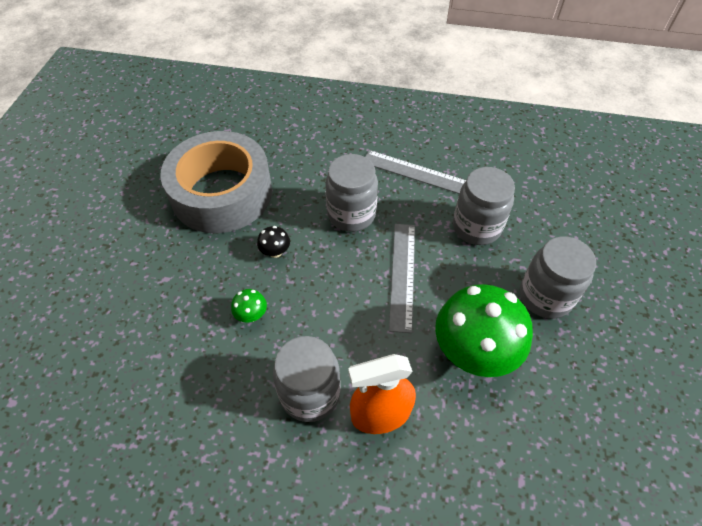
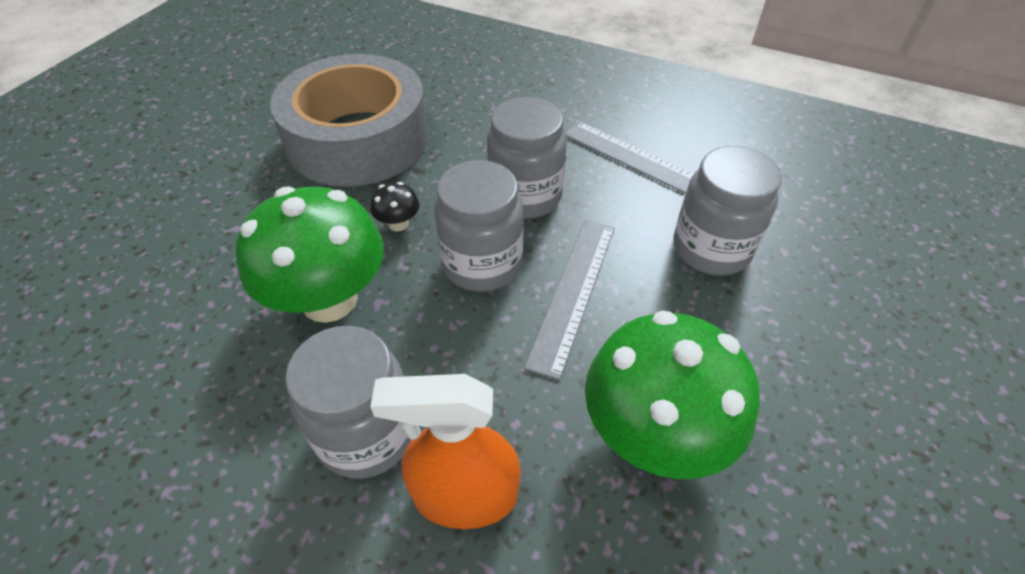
camera: 15 degrees right, 5 degrees down
(251, 315) = (329, 299): green mushroom -> green mushroom, size x2.45
(545, 296) = (802, 374): grey jar -> grey jar (482, 264)

